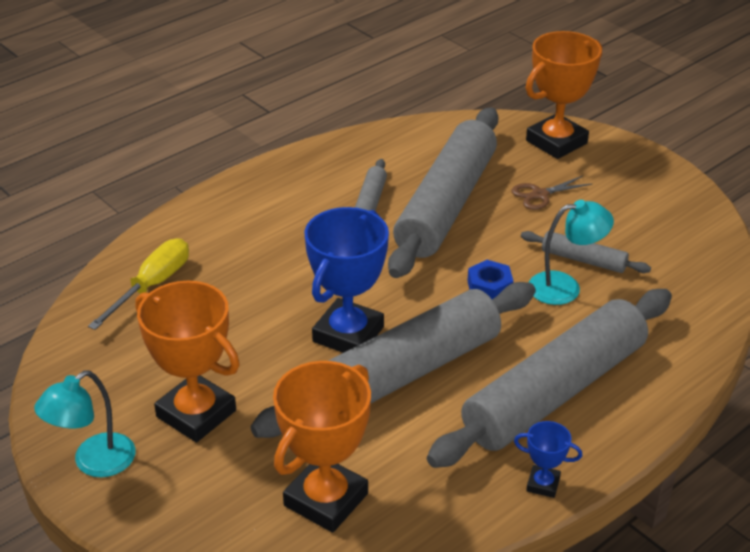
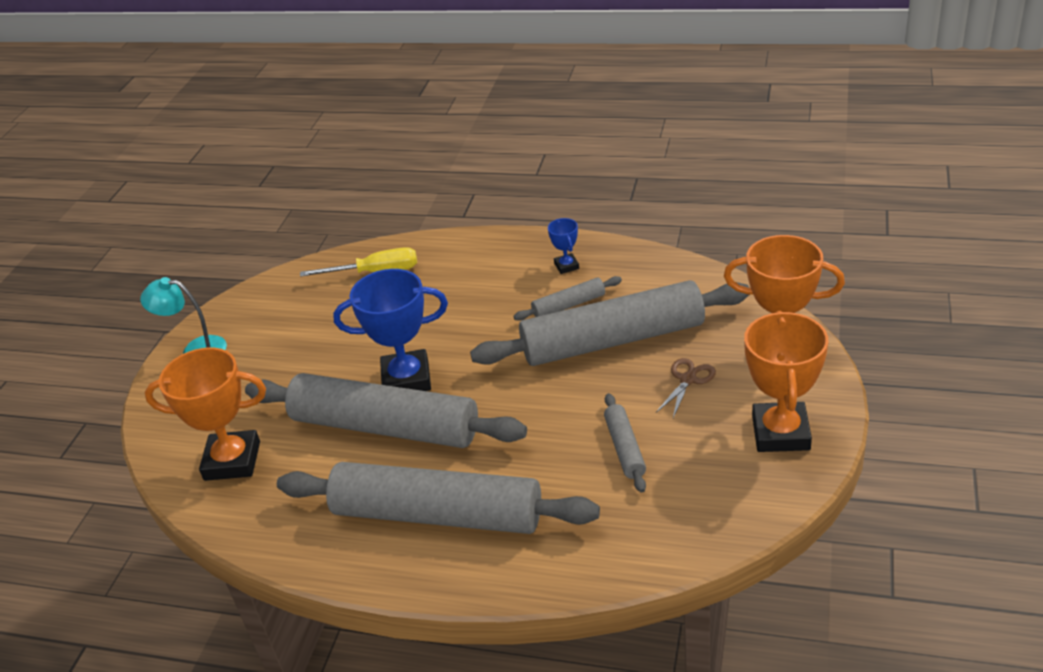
camera: 60 degrees right, 0 degrees up
(196, 414) = (269, 362): orange trophy -> orange trophy (780, 433)
(489, 287) = (531, 416): blue nut -> none
(540, 195) = (688, 379): brown scissors -> brown scissors turned 90 degrees clockwise
(543, 484) = (327, 559): blue trophy -> blue trophy (566, 266)
(565, 287) = (576, 456): turquoise lamp -> none

